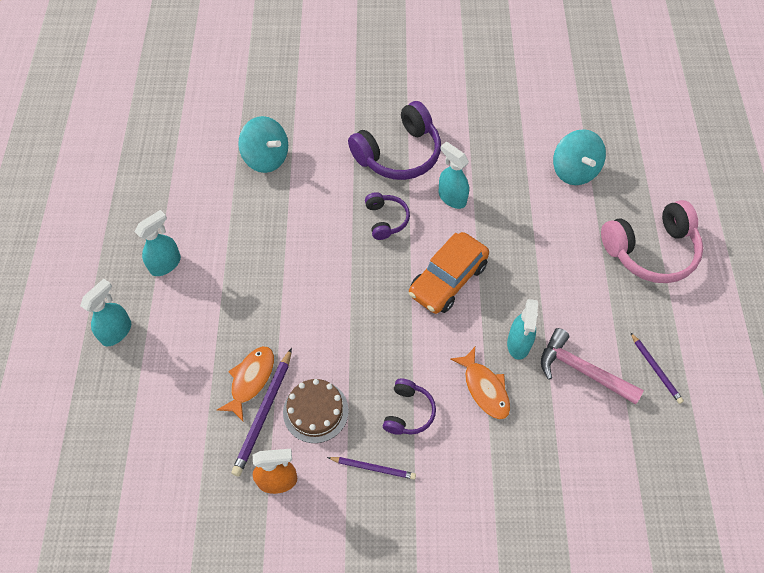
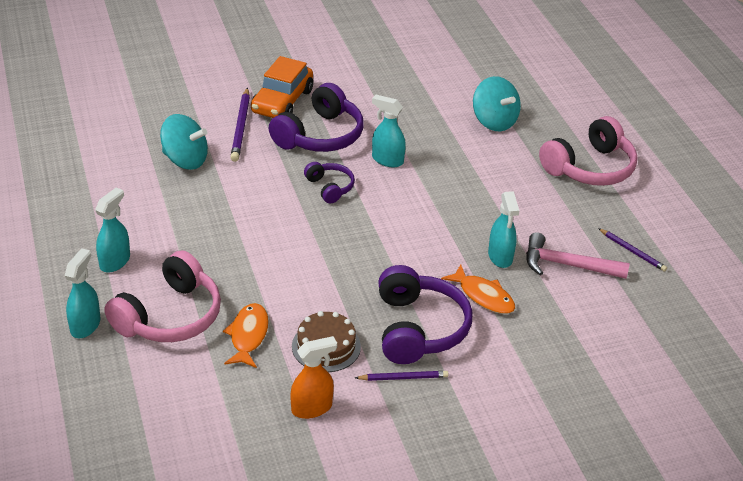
camera: 20 degrees left, 20 degrees down
(191, 339) = (170, 316): none -> pink headphones
(263, 413) = (273, 359): purple pencil -> purple pencil (241, 127)
(408, 412) = (418, 328): purple headphones -> purple headphones, size x1.88
(448, 279) = (411, 222): orange car -> orange car (282, 101)

